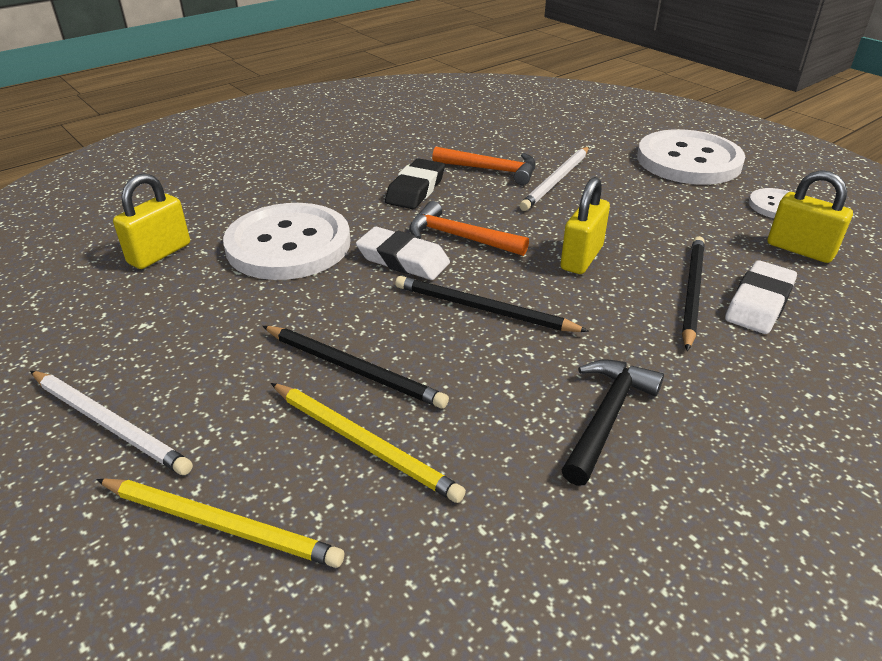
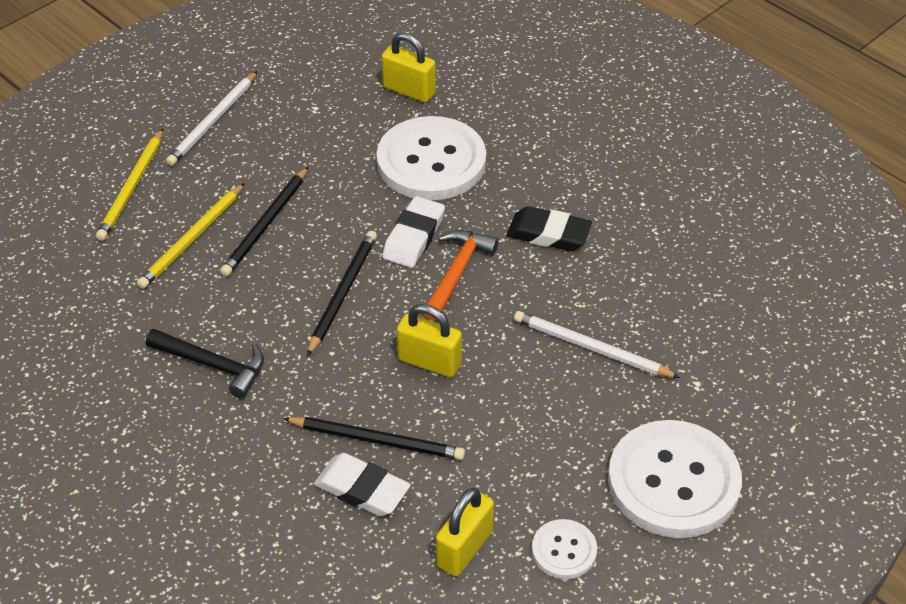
camera: 85 degrees right, 10 degrees up
(491, 170) = (607, 292): orange hammer -> none

